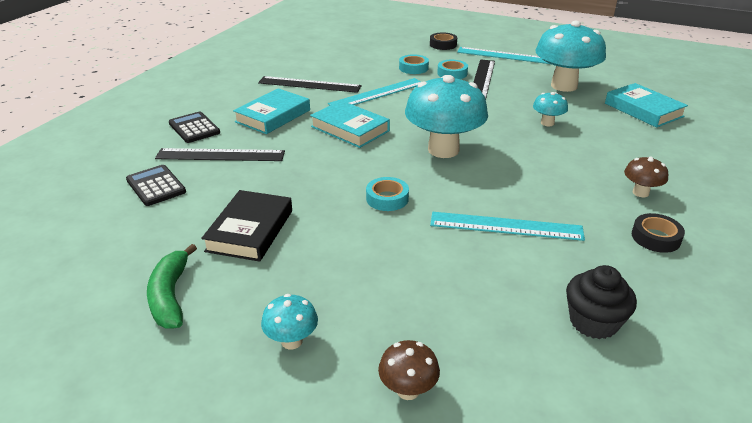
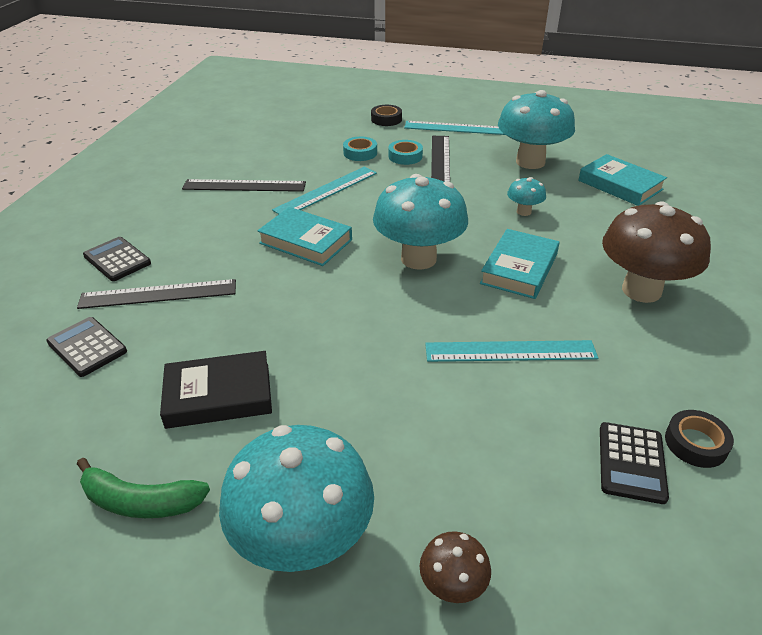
camera: 10 degrees left, 5 degrees up
(170, 296) = (141, 501): green banana -> green banana turned 60 degrees counterclockwise
(250, 230) = (219, 395): black book -> black book turned 75 degrees clockwise
(273, 116) = (210, 233): turquoise book -> turquoise book (519, 269)
(292, 341) = (303, 541): turquoise mushroom -> turquoise mushroom, size x2.19
(387, 198) = (370, 331): turquoise tape -> none
(593, 322) = (631, 462): black cupcake -> black calculator
(640, 193) = (641, 290): brown mushroom -> brown mushroom, size x2.19
(655, 237) = (670, 345): black tape -> black tape (695, 443)

